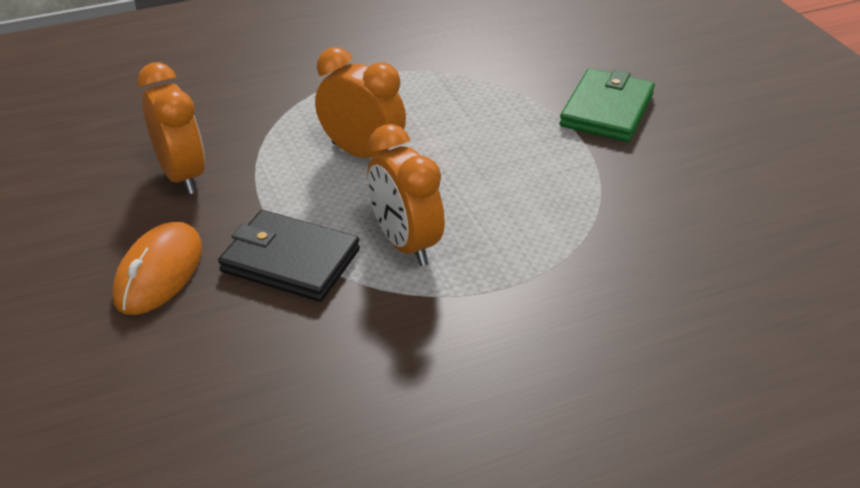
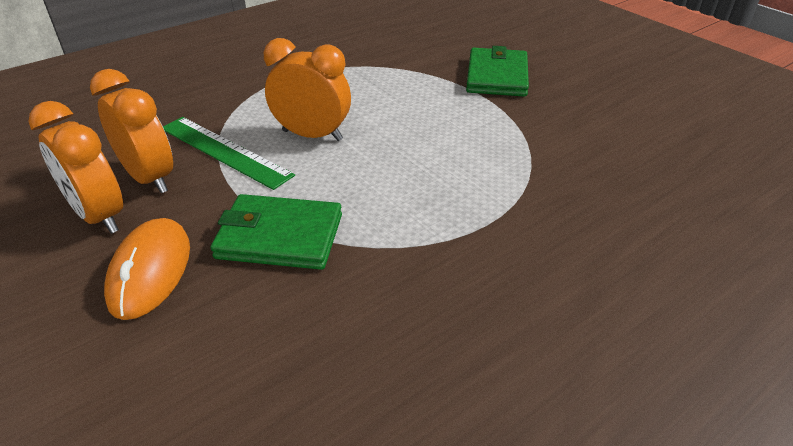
camera: 15 degrees left, 0 degrees up
(264, 157) = (224, 151): none -> green ruler
(290, 260) = (279, 236): black wallet -> green wallet
(405, 244) = (381, 203): orange clock -> orange clock (99, 216)

